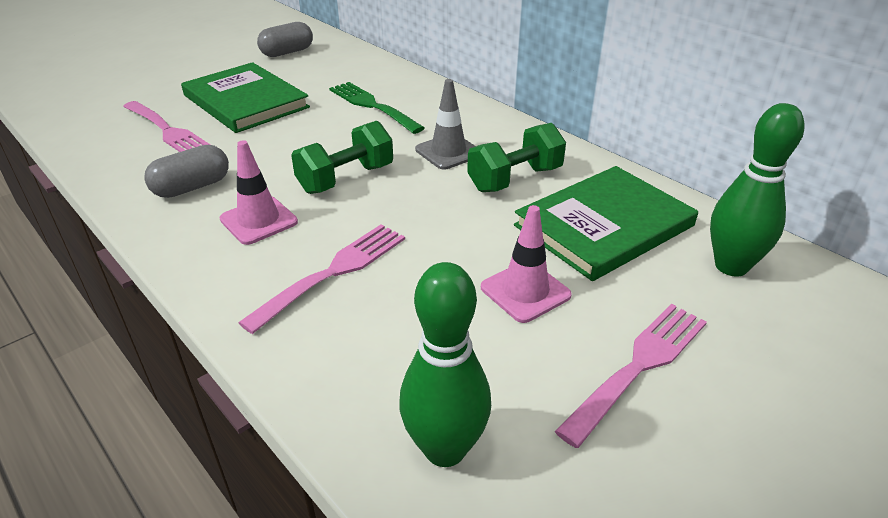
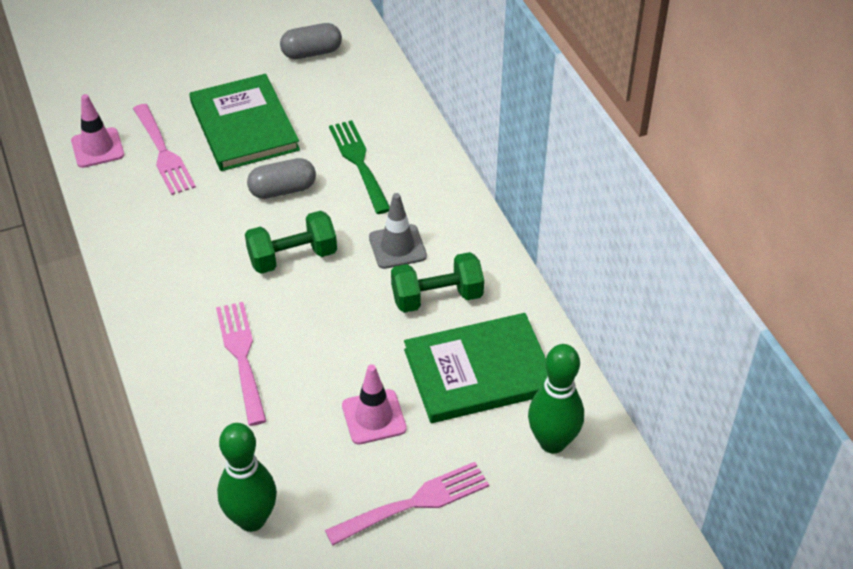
camera: 20 degrees right, 10 degrees up
(192, 187) = (164, 233): grey capsule -> grey capsule (282, 190)
(259, 220) = (205, 287): pink traffic cone -> pink traffic cone (97, 148)
(333, 272) = (241, 357): pink fork -> pink fork turned 75 degrees counterclockwise

